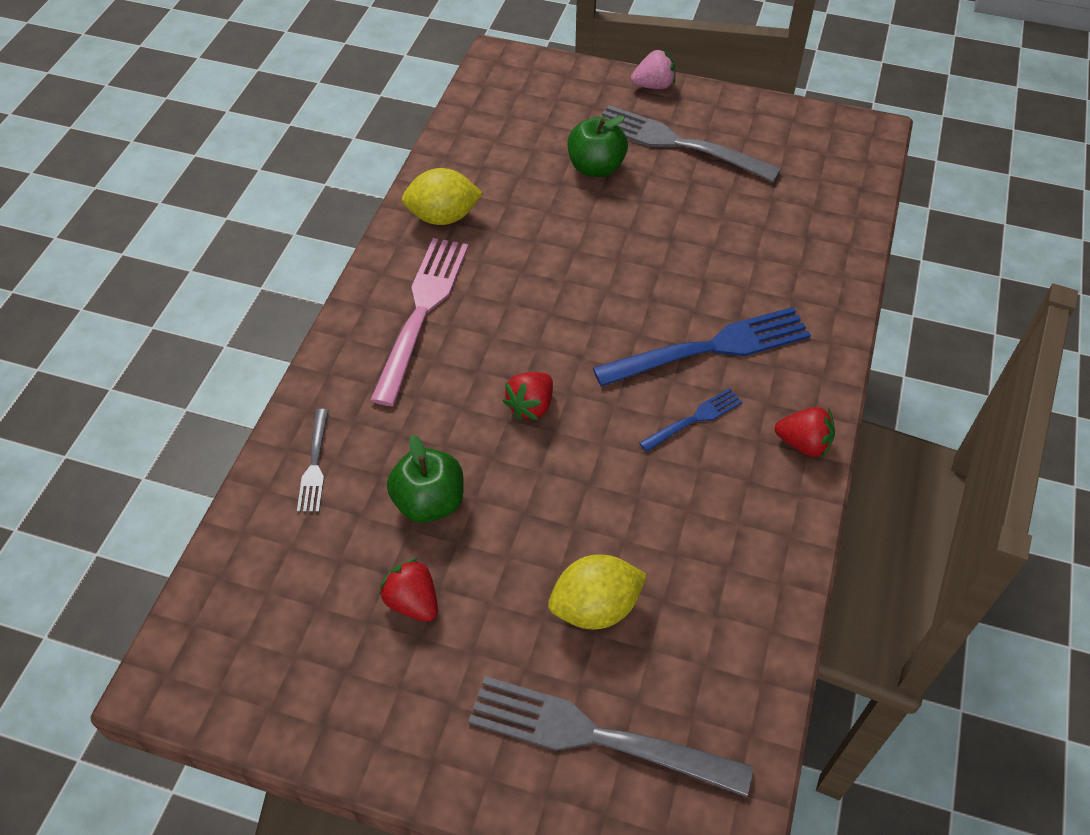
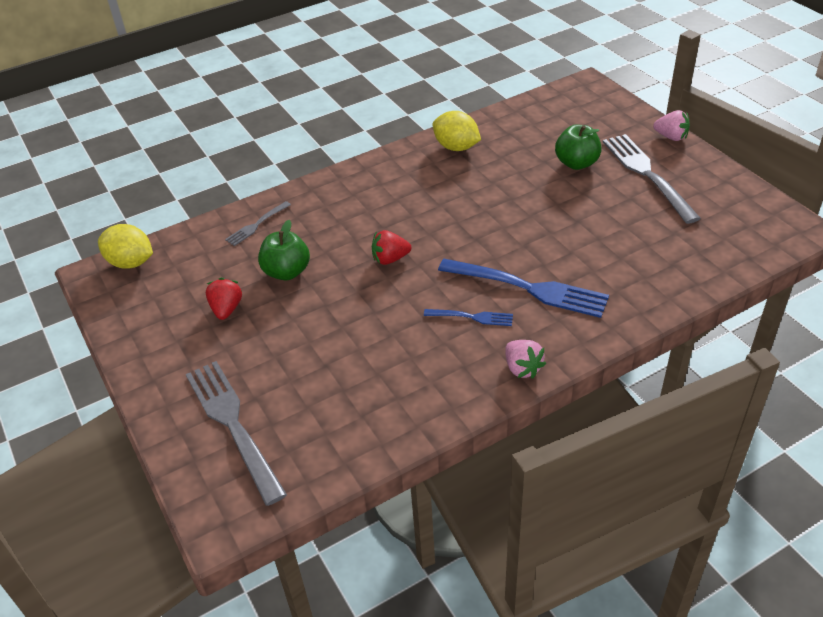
camera: 45 degrees right, 10 degrees down
(422, 312) = (389, 186): pink fork -> none
(595, 607) = (305, 369): yellow lemon -> yellow lemon (131, 262)
(803, 443) = (522, 368): red strawberry -> pink strawberry

